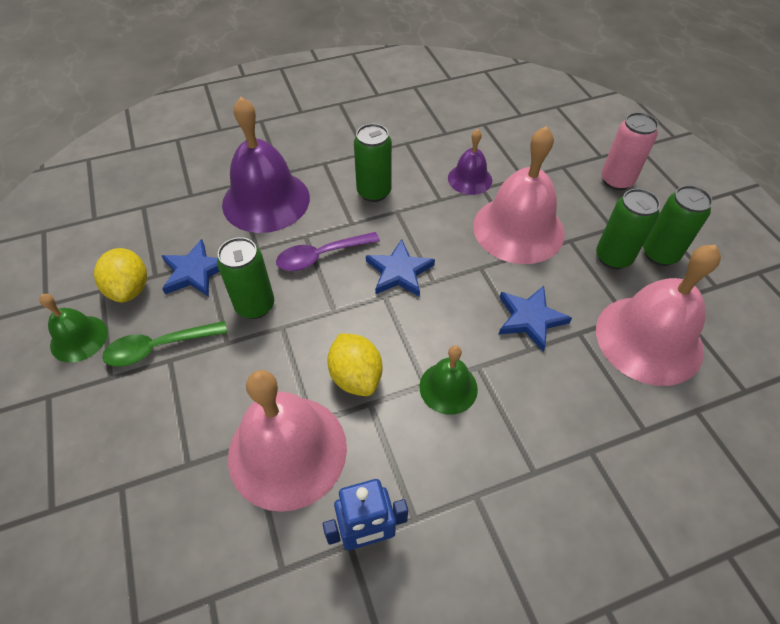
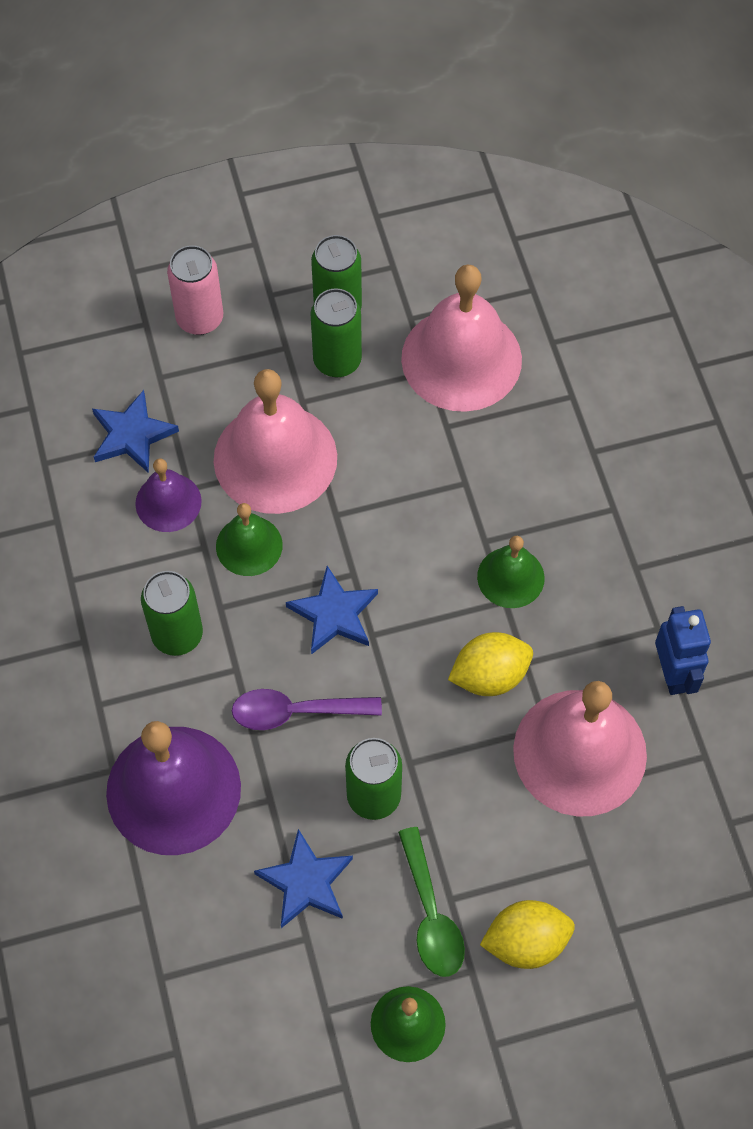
camera: 85 degrees left, 10 degrees up
(130, 289) = (328, 969): yellow lemon -> yellow lemon (526, 942)
(321, 256) = (295, 712): purple spoon -> purple spoon turned 105 degrees clockwise
(445, 221) = (249, 545): none -> green bell
(530, 319) = (423, 474): blue star -> blue star (132, 435)

